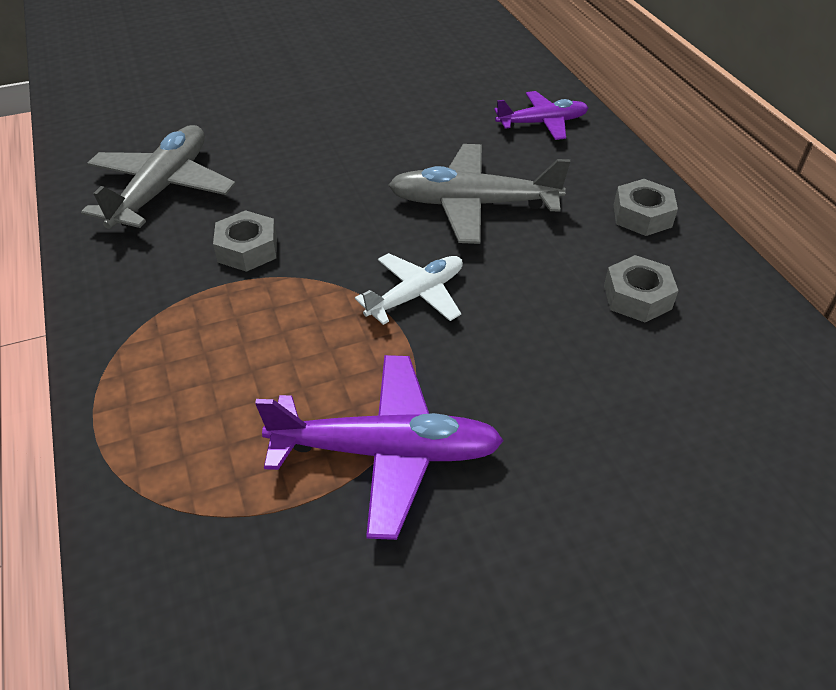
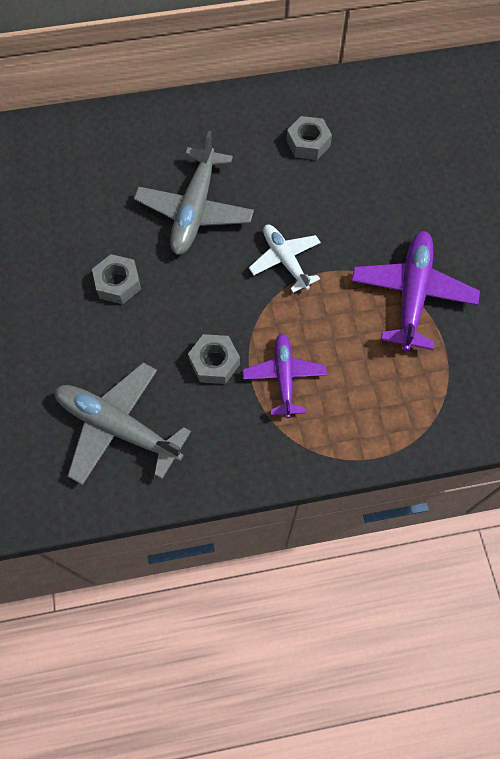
camera: 80 degrees left, 20 degrees up
(542, 123) = (102, 144): purple plane -> purple plane (284, 377)
(642, 215) = (231, 117): grey nut -> grey nut (118, 283)

